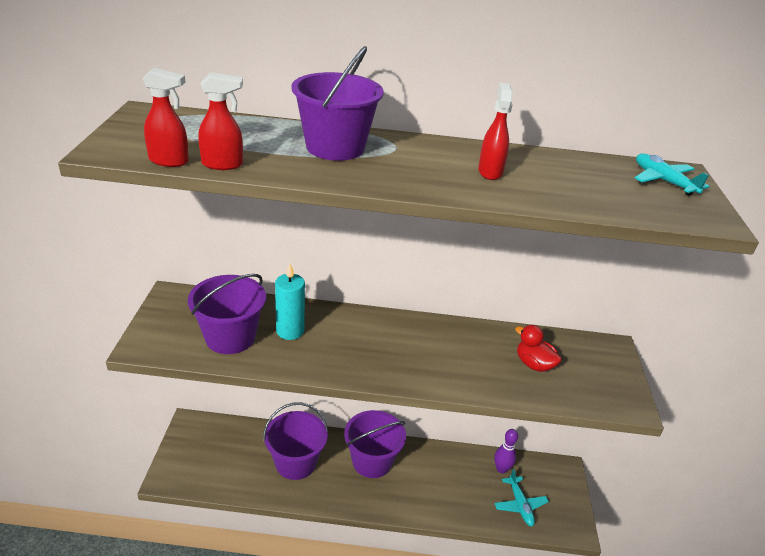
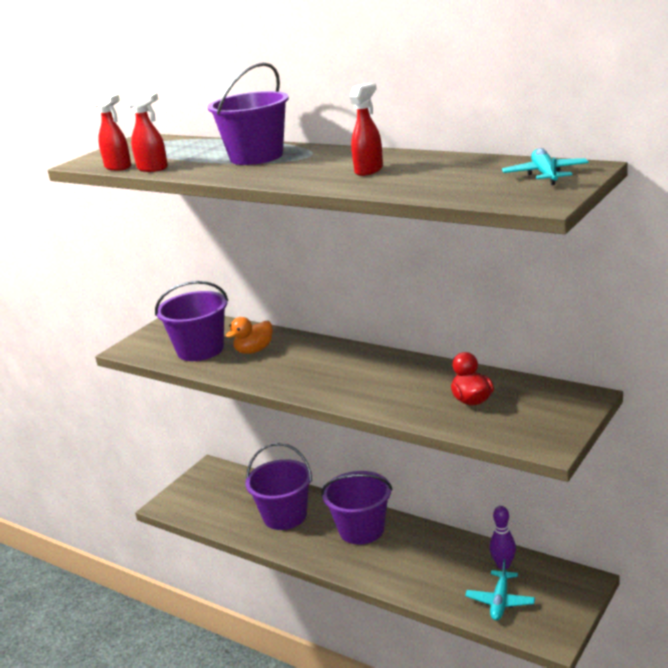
camera: 35 degrees right, 10 degrees down
(290, 331) = (254, 350): turquoise candle -> orange duck

